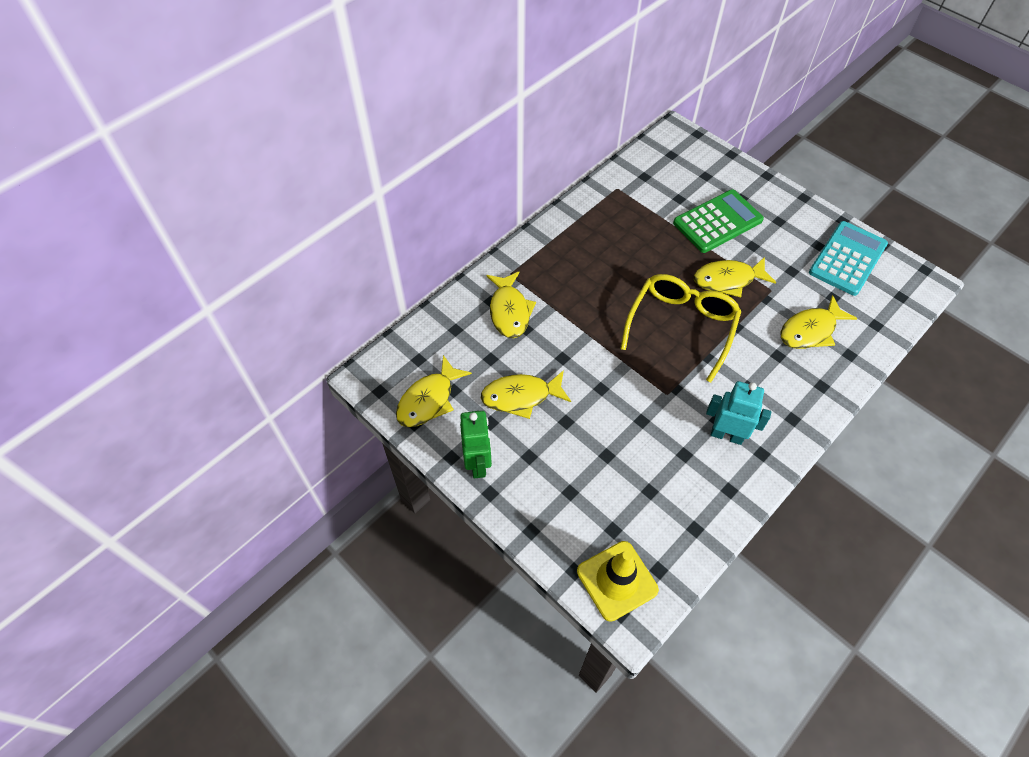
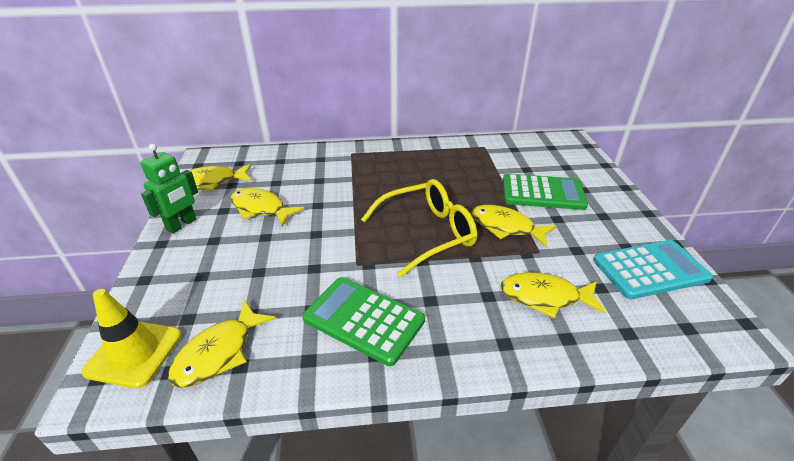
camera: 40 degrees right, 20 degrees down
(509, 311) = (323, 168): yellow fish -> yellow fish (219, 352)
(726, 435) = (363, 320): turquoise robot -> green calculator

